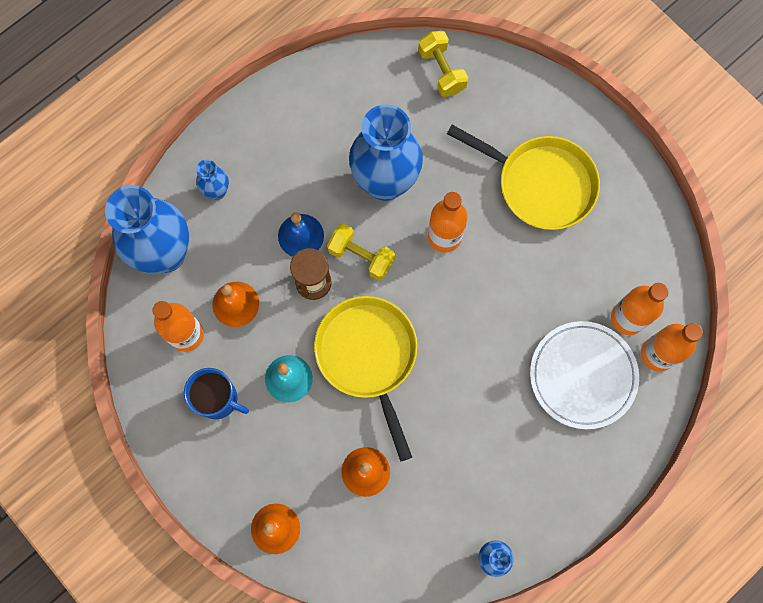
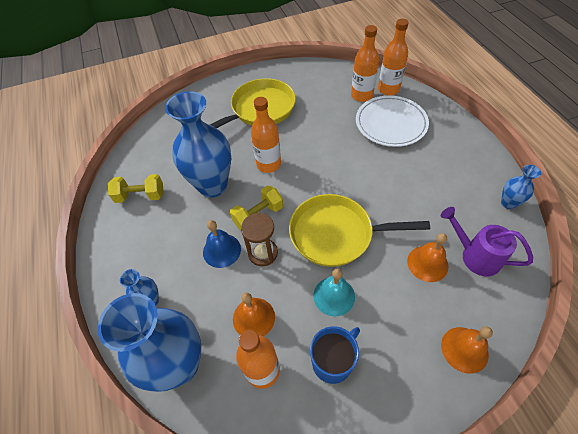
camera: 65 degrees left, 20 degrees down
(395, 525) = (475, 256): none -> purple watering can
(441, 71) = (157, 134): yellow dumbbell -> yellow dumbbell (141, 196)

